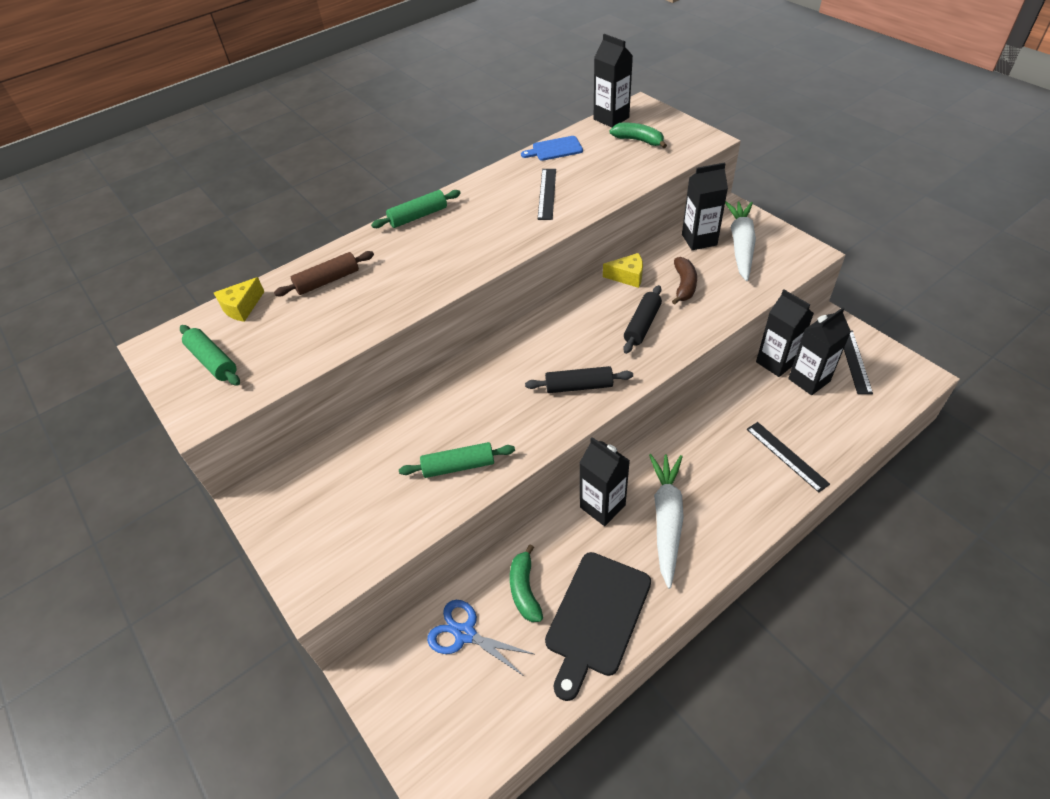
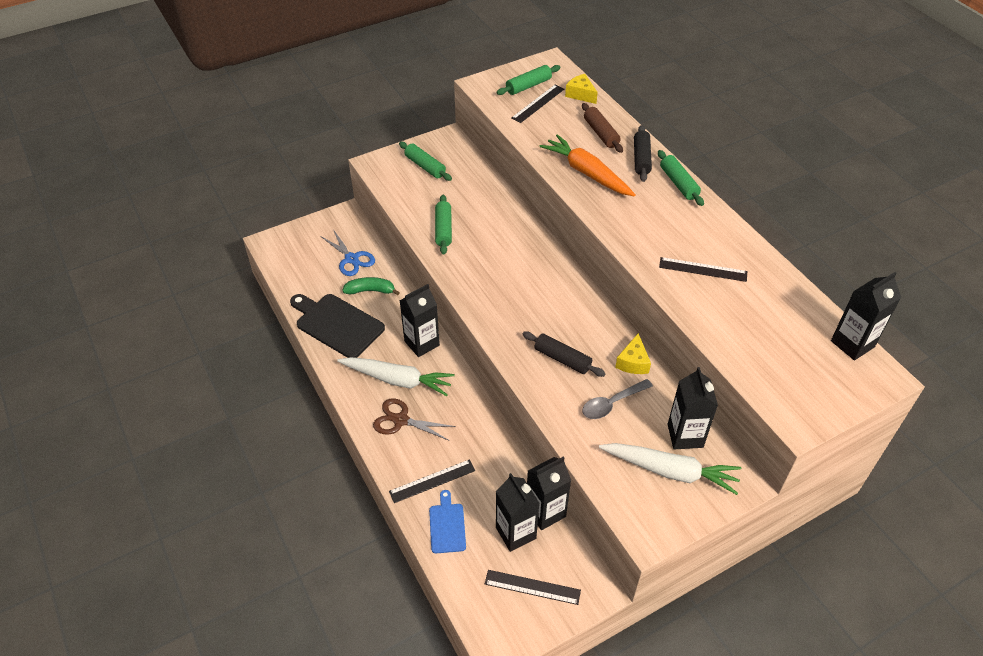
camera: 95 degrees right, 0 degrees up
(257, 346) = (538, 103): none -> black ruler
(322, 516) = (425, 166): none -> green rolling pin
(405, 284) = (587, 173): none -> orange carrot
(465, 634) = (351, 259): blue scissors -> blue scissors turned 105 degrees clockwise
(555, 149) = (786, 286): blue cutting board -> blue cutting board (447, 525)
(579, 386) = (500, 304): black rolling pin -> black rolling pin (641, 159)
(639, 140) = (800, 359): green banana -> none
(684, 285) = (611, 403): brown banana -> grey spoon
(722, 502) = (401, 420): none -> brown scissors

